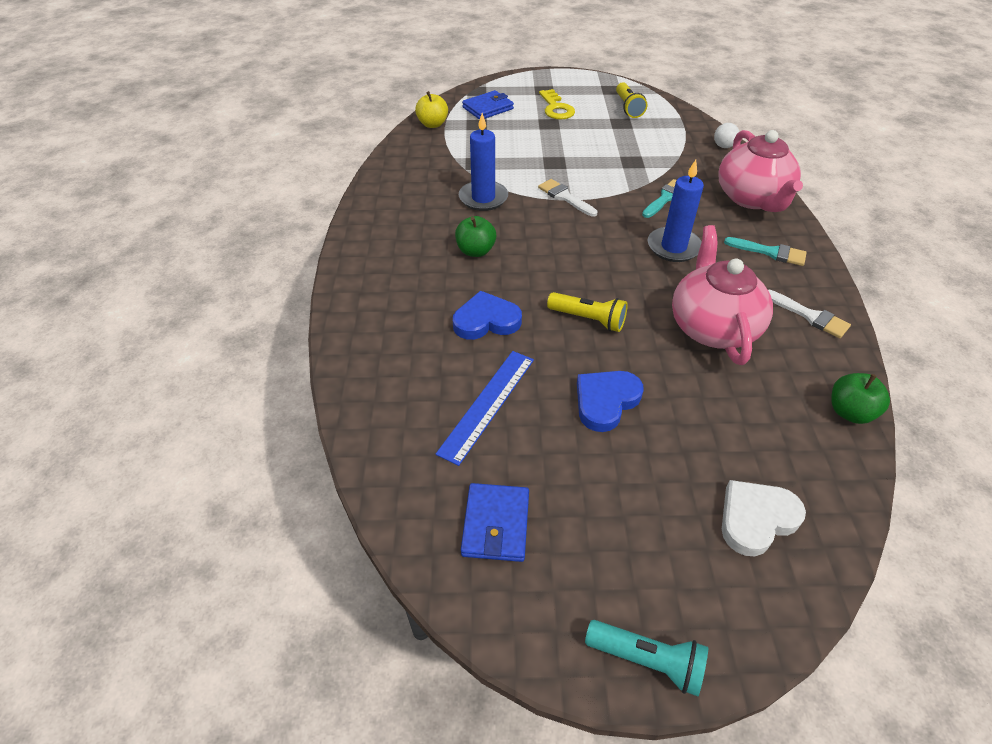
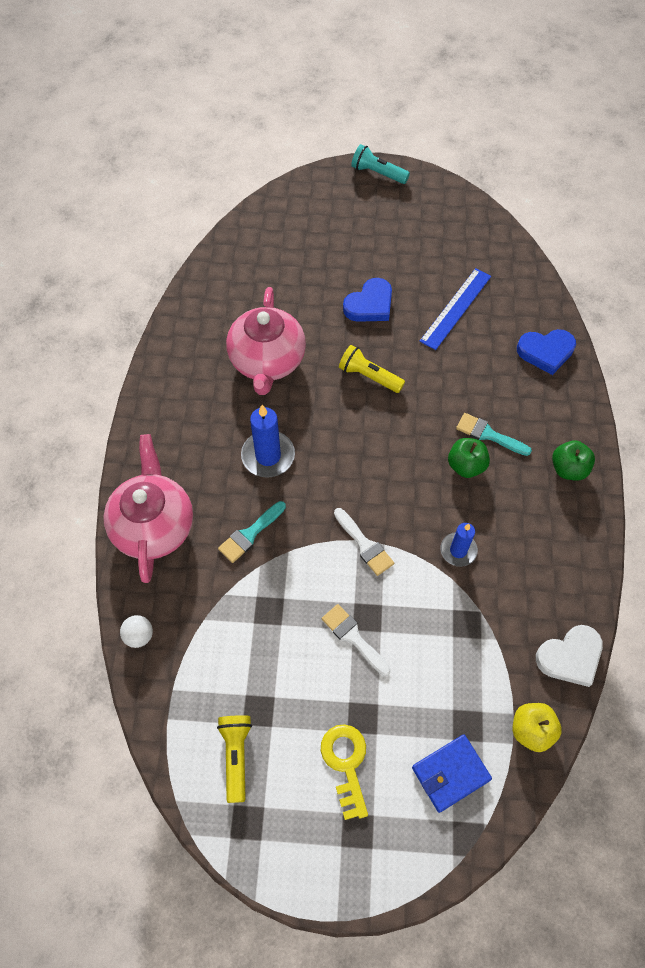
camera: 175 degrees left, 15 degrees up
(483, 198) = (458, 550): blue candle -> blue candle, size x0.65
(486, 320) = (456, 381): blue heart -> blue heart (546, 352)
(496, 524) = (451, 235): blue wallet -> none
(756, 519) = (296, 227): white heart -> white heart (570, 657)
(770, 252) = (176, 441): turquoise brush -> turquoise brush (488, 434)
(809, 316) = (181, 366): white brush -> white brush (353, 637)
(850, 412) = (199, 285): green apple -> green apple (568, 469)

